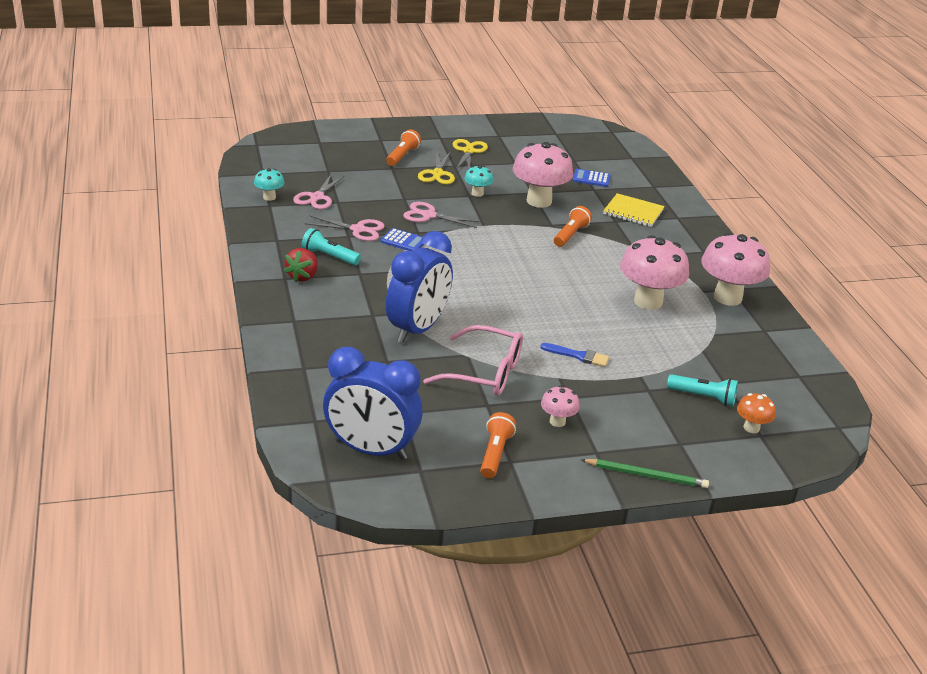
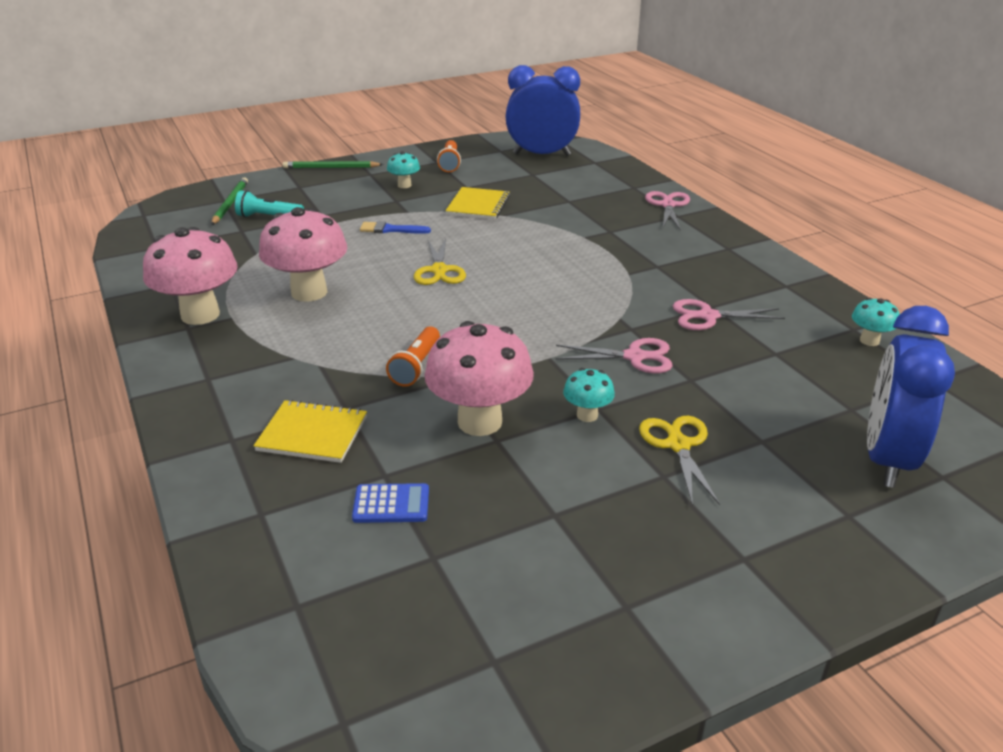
camera: 170 degrees right, 0 degrees up
(302, 276) = (712, 252): red strawberry -> none
(317, 197) = (810, 354): pink scissors -> pink scissors (668, 205)
(329, 256) = (707, 277): turquoise flashlight -> none
(402, 156) = (770, 476): orange flashlight -> none
(403, 241) = (639, 312): blue calculator -> none
(417, 329) = (558, 227): blue clock -> blue clock (887, 458)
(468, 151) = (661, 526): yellow scissors -> yellow scissors (439, 271)
(484, 372) = (478, 205): pink glasses -> yellow notebook
(557, 421) = (404, 185): pink mushroom -> turquoise mushroom
(751, 428) = (230, 203): orange mushroom -> green pencil

